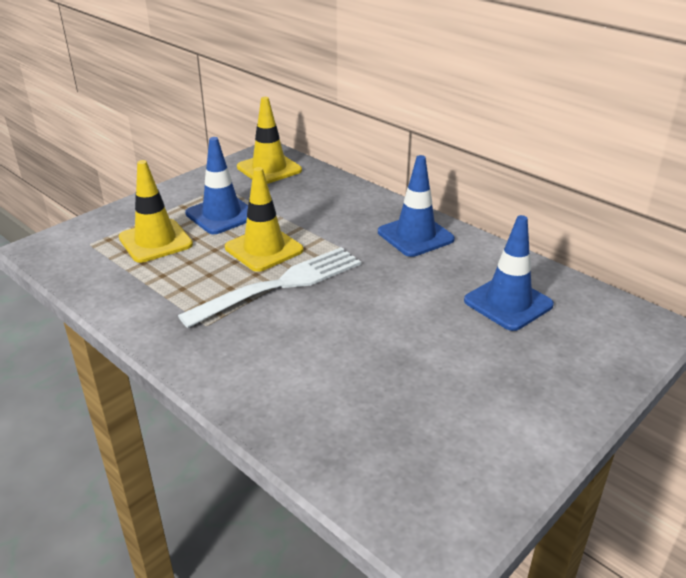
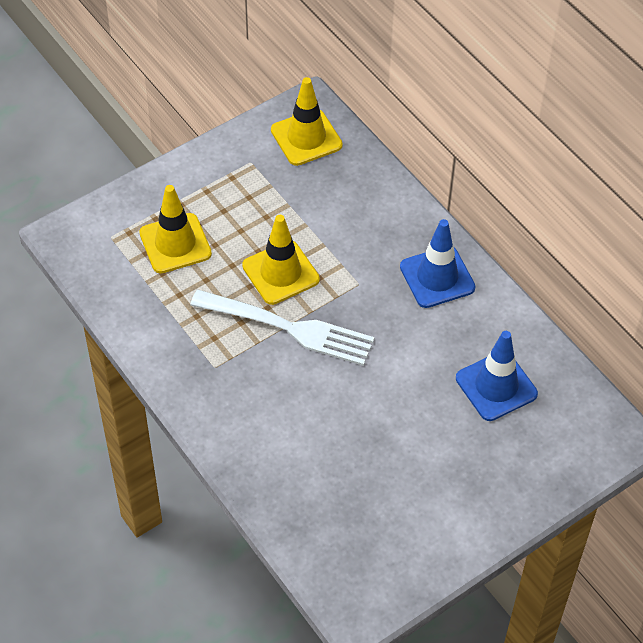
camera: 10 degrees right, 20 degrees up
(222, 215) = (245, 212): blue traffic cone -> none
(279, 286) = (287, 328): white fork -> white fork turned 45 degrees clockwise

